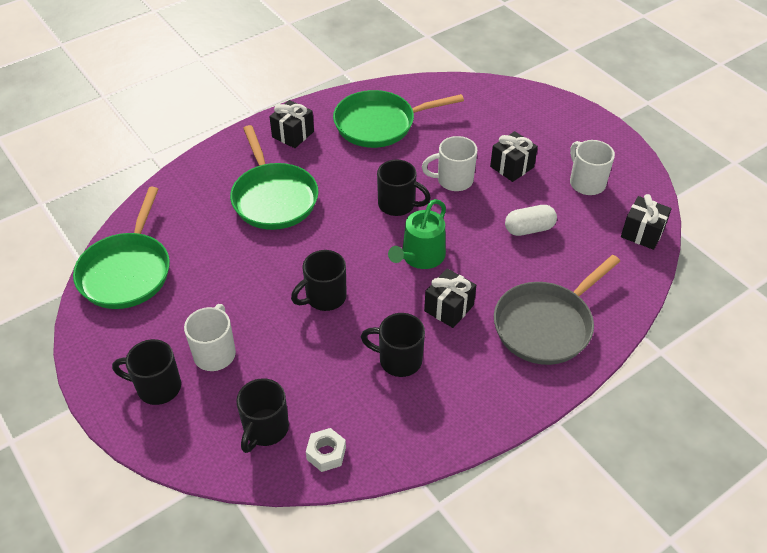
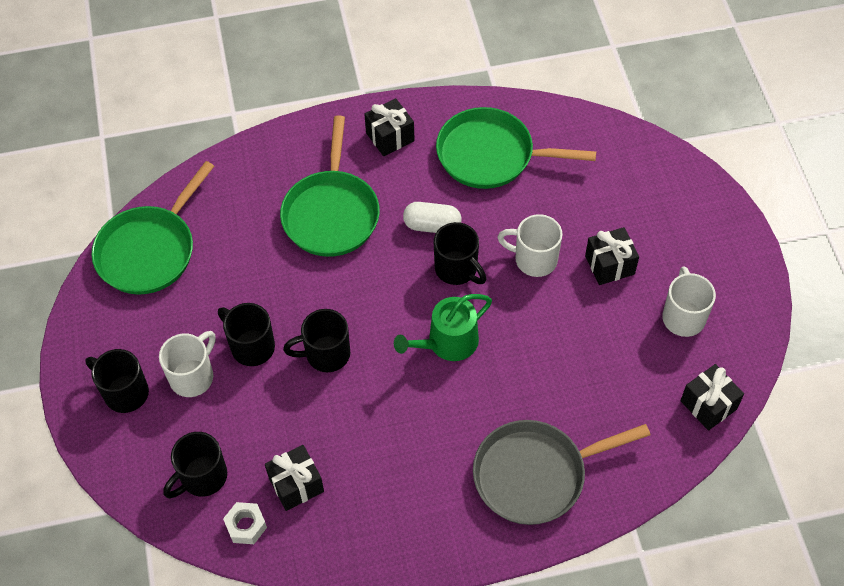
camera: 25 degrees right, 10 degrees up
(398, 360) = (363, 454): black mug -> black mug (251, 346)
(449, 308) = (445, 415): black gift -> black gift (296, 485)
(529, 229) = (583, 352): white capsule -> white capsule (432, 225)

